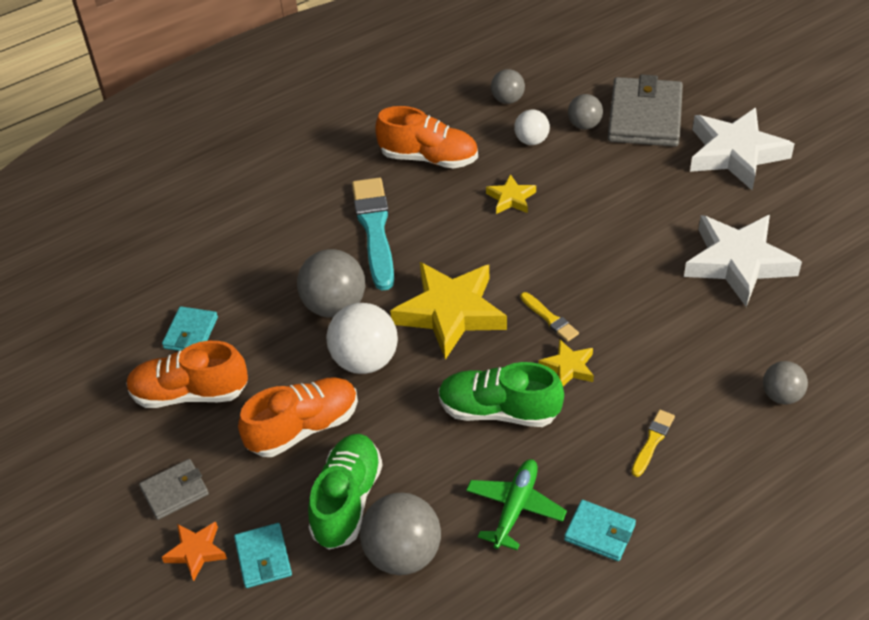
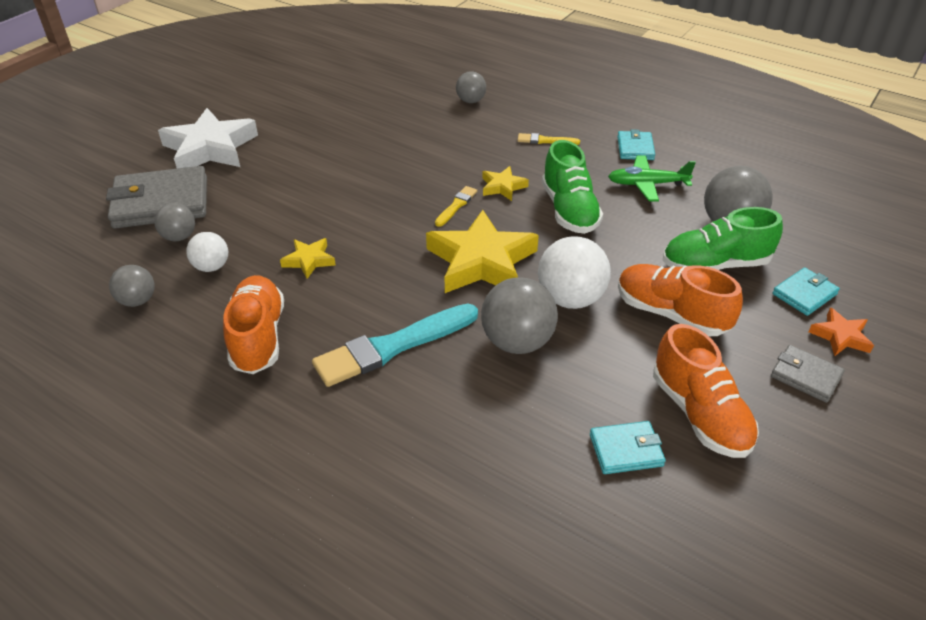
camera: 115 degrees left, 5 degrees down
(738, 263) = (348, 131): white star -> none

